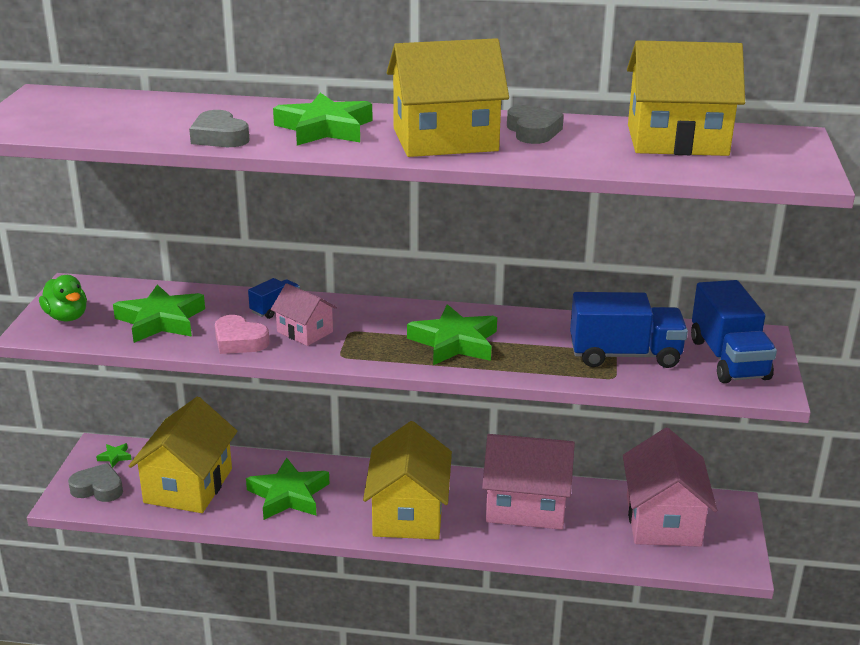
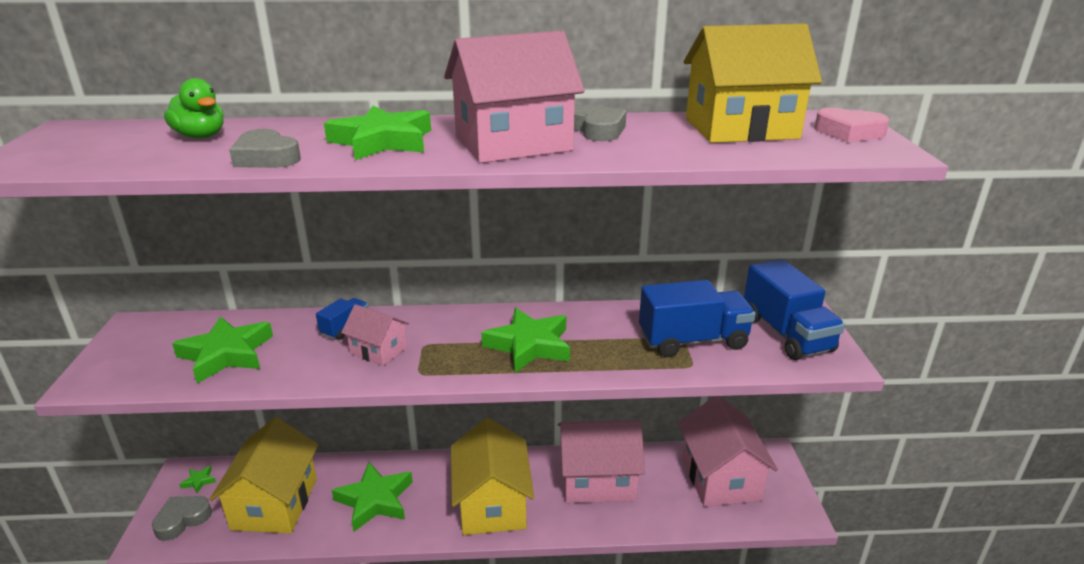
camera: 10 degrees left, 0 degrees up
(67, 317) = (123, 361): green duck -> green duck (201, 136)
(98, 488) = (182, 520): grey heart -> grey heart turned 45 degrees counterclockwise
(239, 341) = (311, 369): pink heart -> pink heart (849, 132)
(445, 140) = (513, 144): yellow house -> pink house

